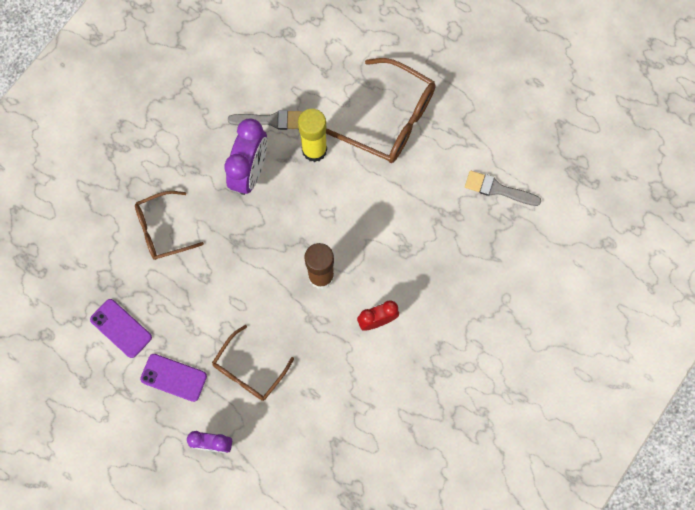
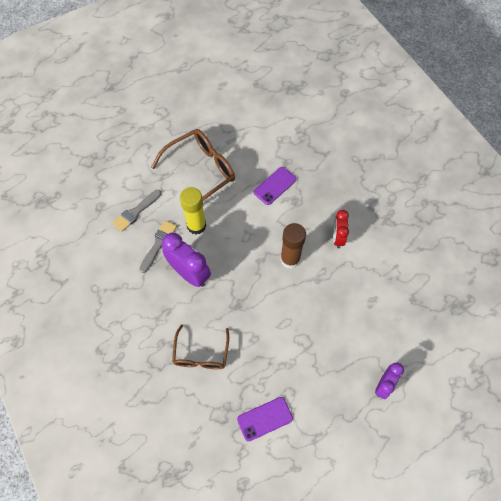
camera: 65 degrees left, 10 degrees down
(173, 377) = (321, 393): purple phone -> purple phone (275, 186)
(249, 370) = (338, 336): brown glasses -> none
(498, 189) = (281, 133): grey brush -> grey brush (136, 212)

